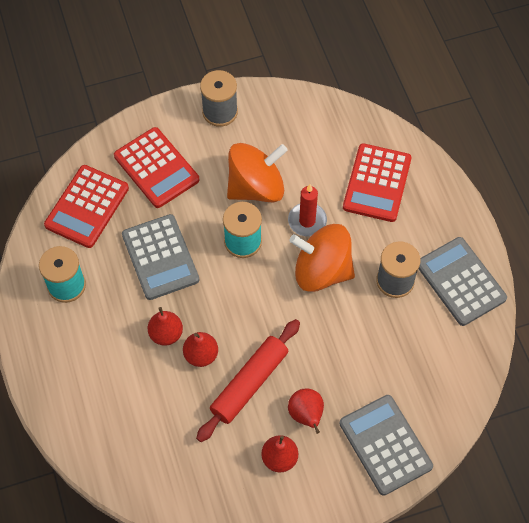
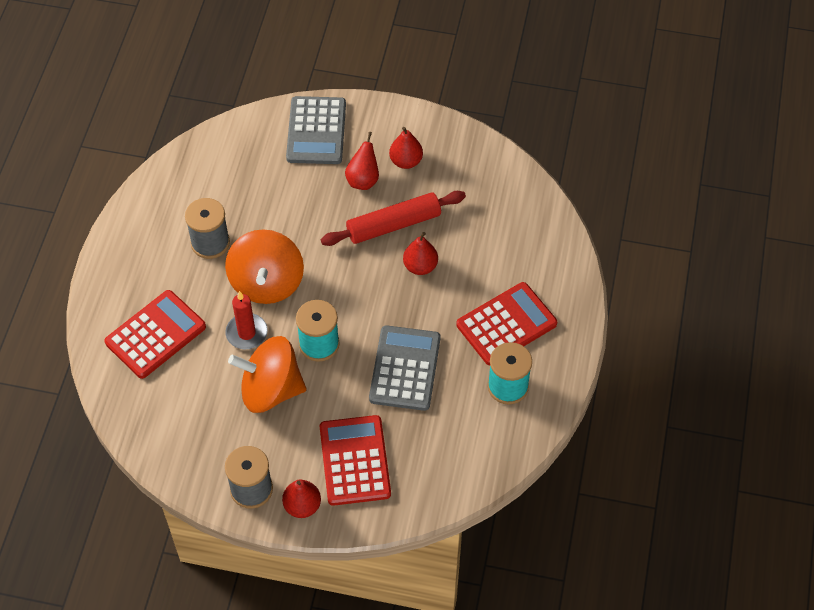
camera: 150 degrees left, 5 degrees down
(87, 207) = (447, 455): red calculator -> red calculator (506, 324)
(166, 334) = (440, 298): red pear -> red pear (302, 506)
(322, 271) = (267, 283): orange spinning top -> orange spinning top turned 45 degrees clockwise
(460, 281) = (156, 215): grey calculator -> none

